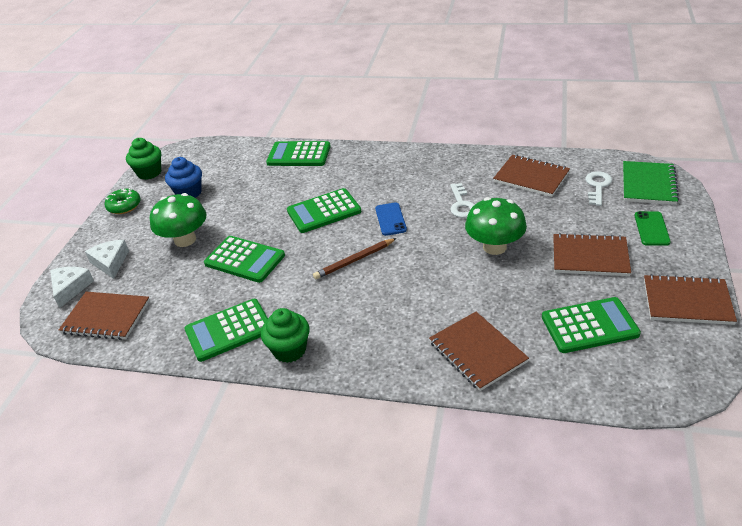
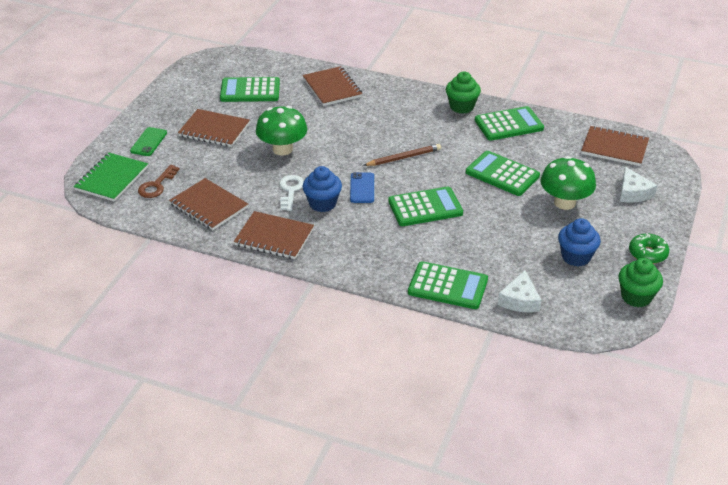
camera: 175 degrees left, 0 degrees up
(70, 288) = (660, 175): white cheese -> white cheese (520, 300)
(424, 198) = (322, 203): none -> blue cupcake
(597, 186) = (156, 185): white key -> brown key
(687, 301) = (175, 94): brown notebook -> brown notebook (274, 237)

